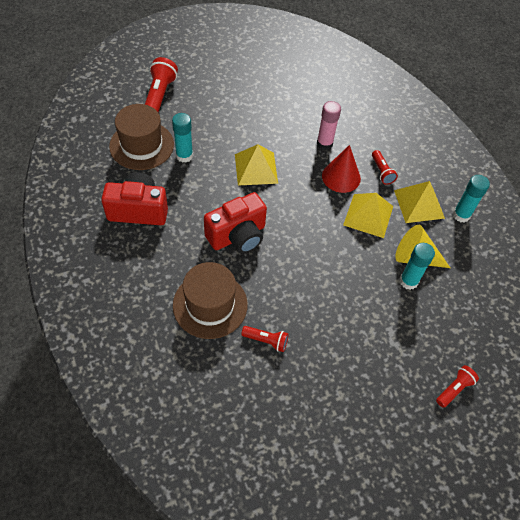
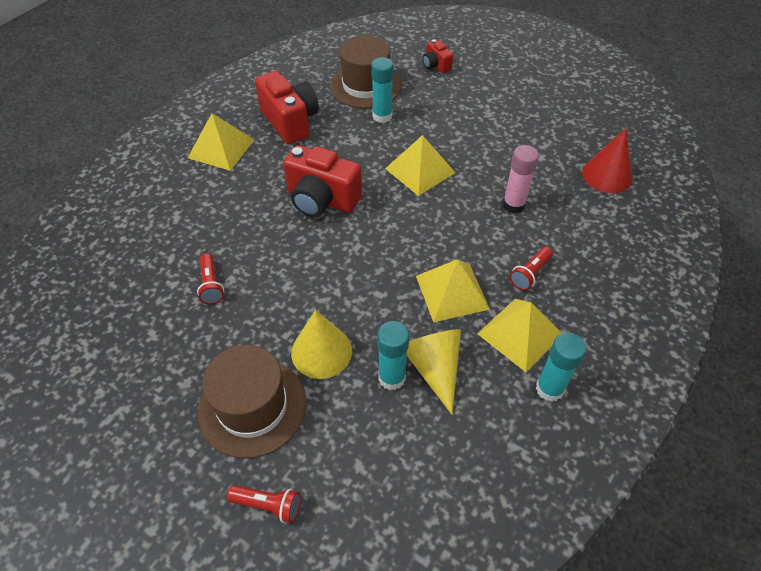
camera: 60 degrees right, 5 degrees down
(128, 268) = (221, 148): none -> yellow pyramid
(159, 95) = (436, 65): red flashlight -> red camera
(210, 305) = (223, 222): brown hat -> brown hat (252, 406)
(341, 177) = (482, 241): red cone -> red cone (607, 175)
(366, 306) = (321, 351): none -> yellow cone

